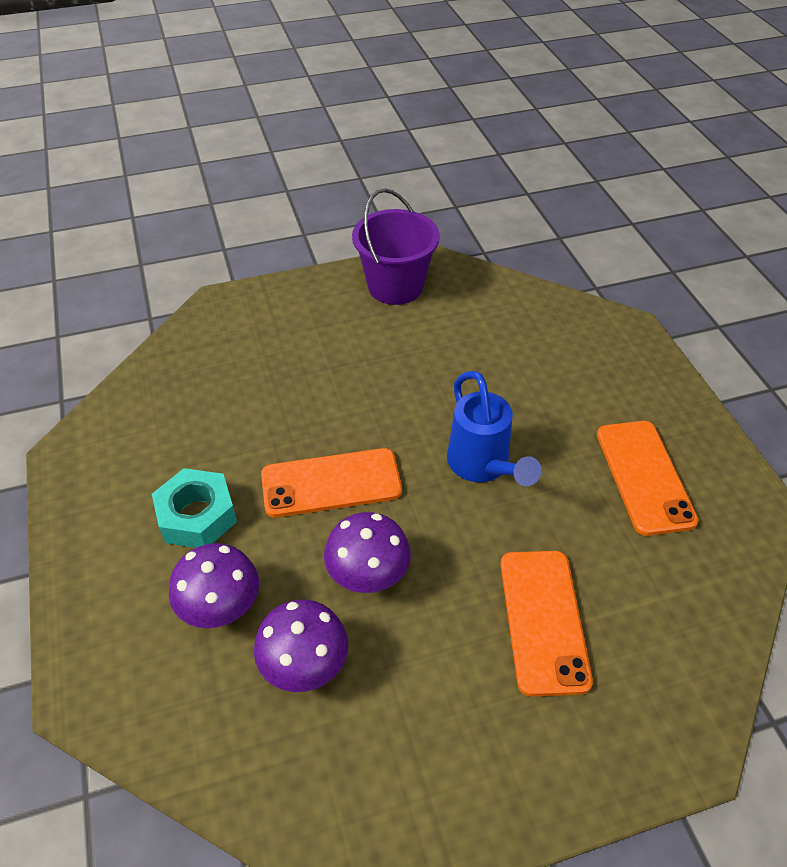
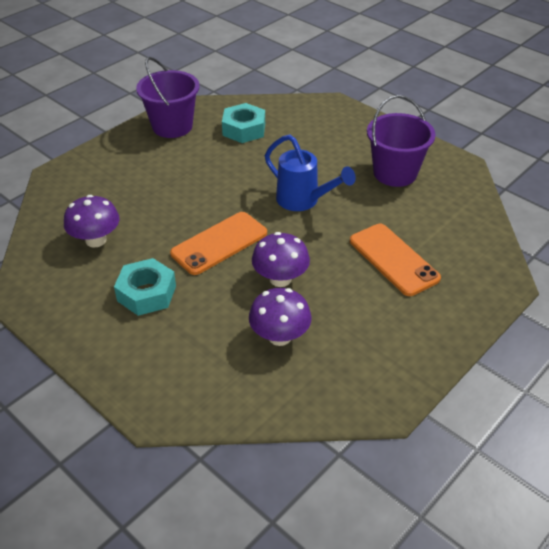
camera: 30 degrees left, 5 degrees down
(221, 607) = (204, 331): purple mushroom -> purple mushroom (96, 240)
(481, 324) = (244, 129): none -> turquoise nut
(644, 476) = (395, 173): orange phone -> purple bucket

